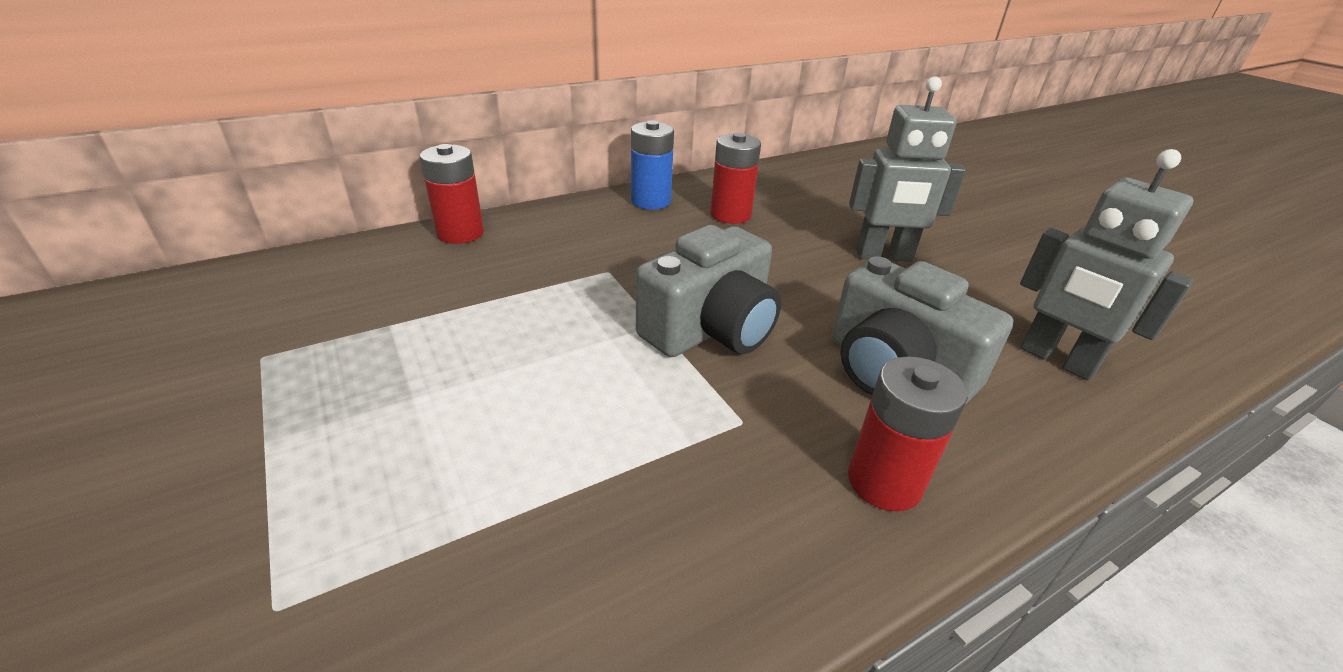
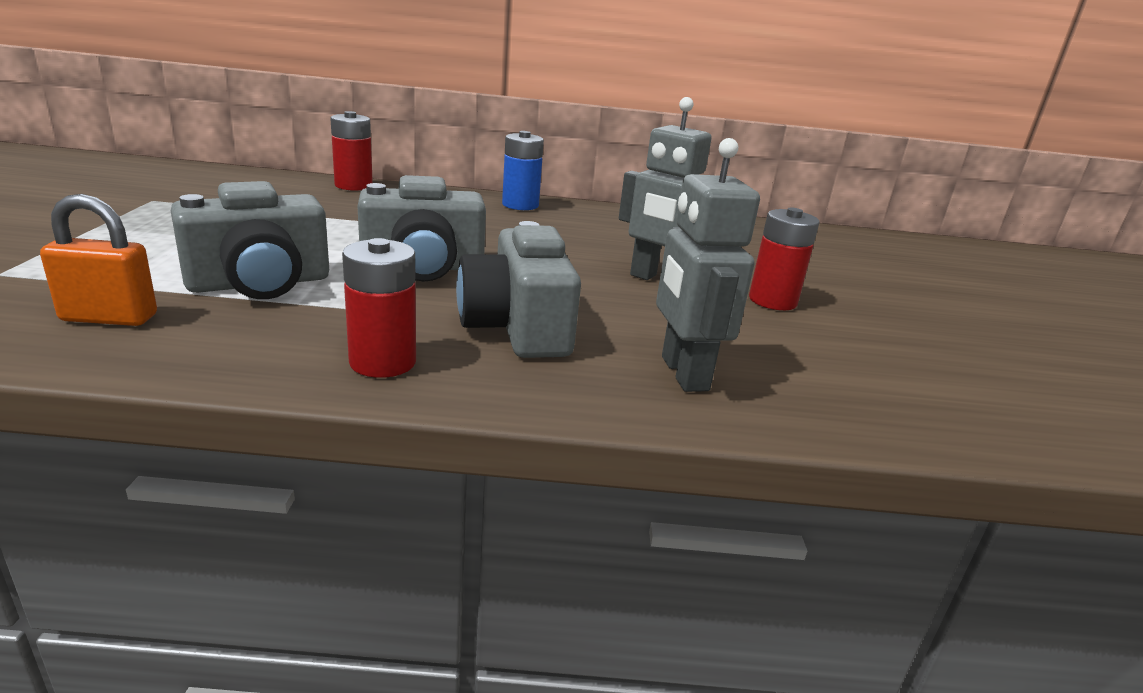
camera: 30 degrees right, 10 degrees down
(553, 594) = (109, 318): none -> orange padlock
(612, 436) = (260, 283): none -> grey camera
(730, 214) = (570, 226): red battery -> red battery (772, 301)

